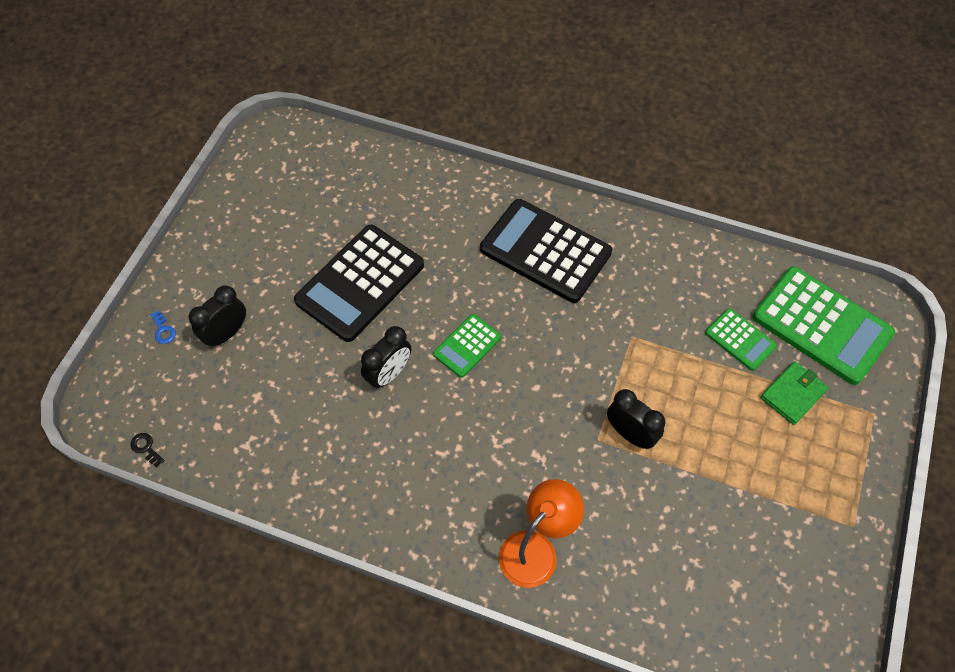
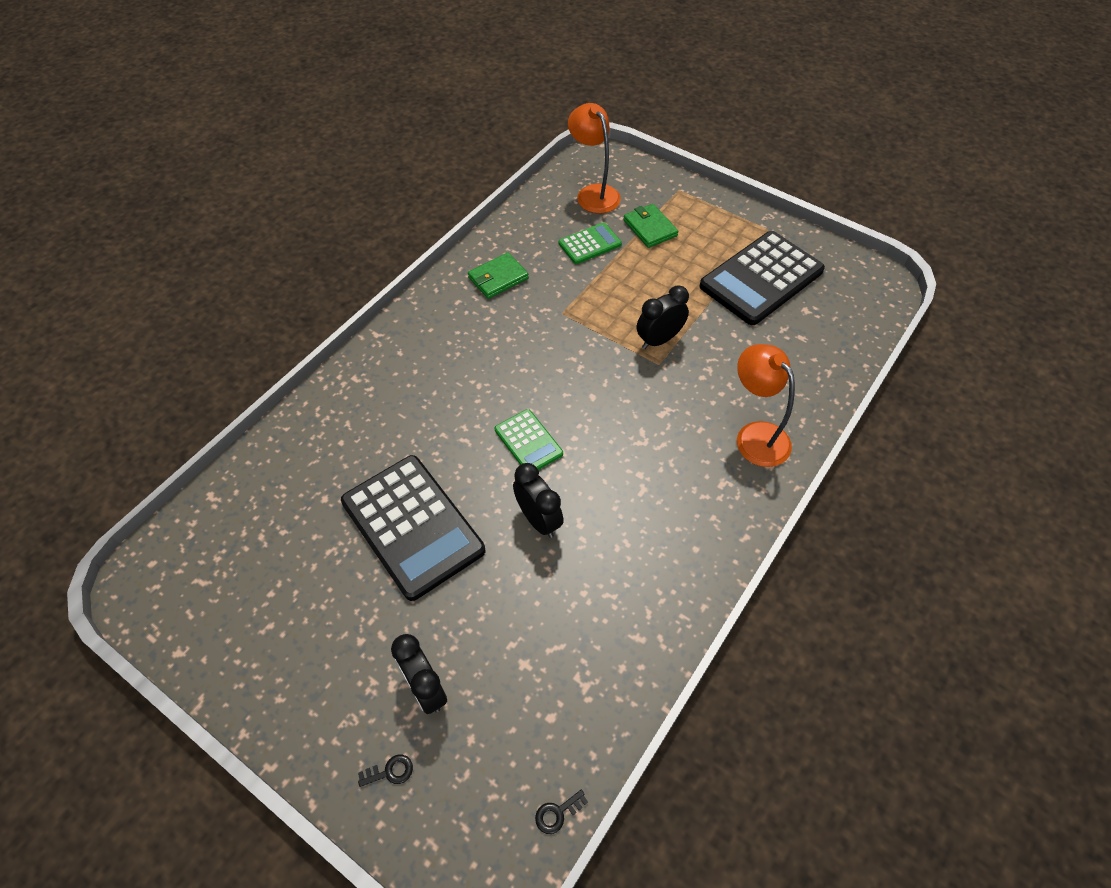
camera: 75 degrees left, 5 degrees down
(163, 330) = (390, 771): blue key -> black key
(545, 251) = (443, 352): black calculator -> black calculator (761, 278)
(655, 269) = (498, 278): none -> green wallet
(821, 325) = (593, 193): green calculator -> orange lamp

